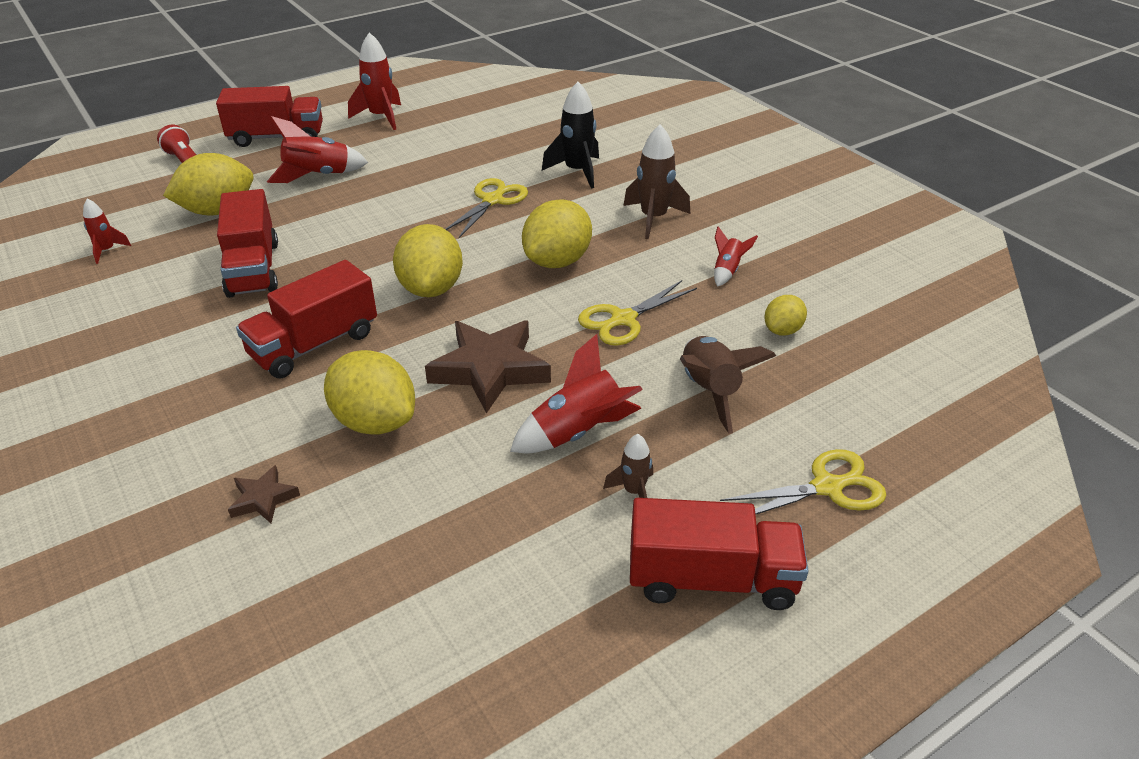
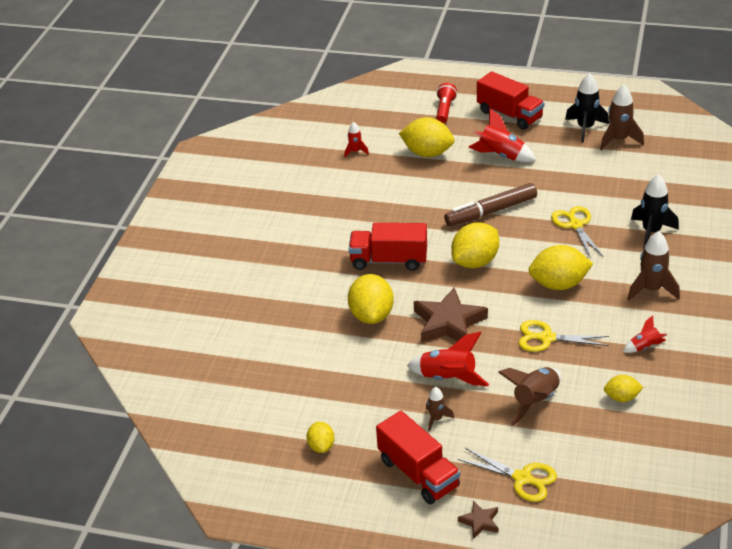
camera: 50 degrees right, 0 degrees up
(253, 269) = (407, 200): red truck -> none
(263, 499) = (295, 321): brown star -> brown star (480, 522)
(379, 231) = (491, 211): none -> brown marker
(381, 117) = (585, 128): red rocket -> black rocket
(431, 114) = (618, 140): none -> brown rocket
(493, 200) = (575, 225): yellow scissors -> yellow scissors turned 90 degrees counterclockwise
(533, 651) = (321, 446): none -> yellow lemon

